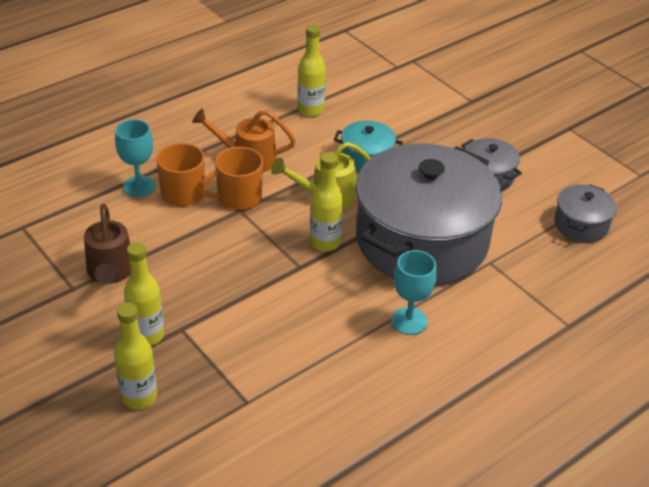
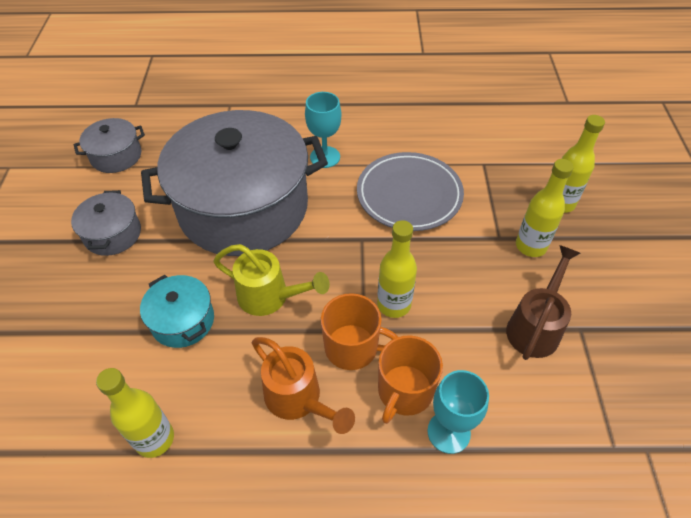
camera: 140 degrees left, 10 degrees up
(294, 326) = (409, 195): none -> grey plate
(325, 242) = (320, 249): yellow bottle -> yellow bottle (394, 305)

